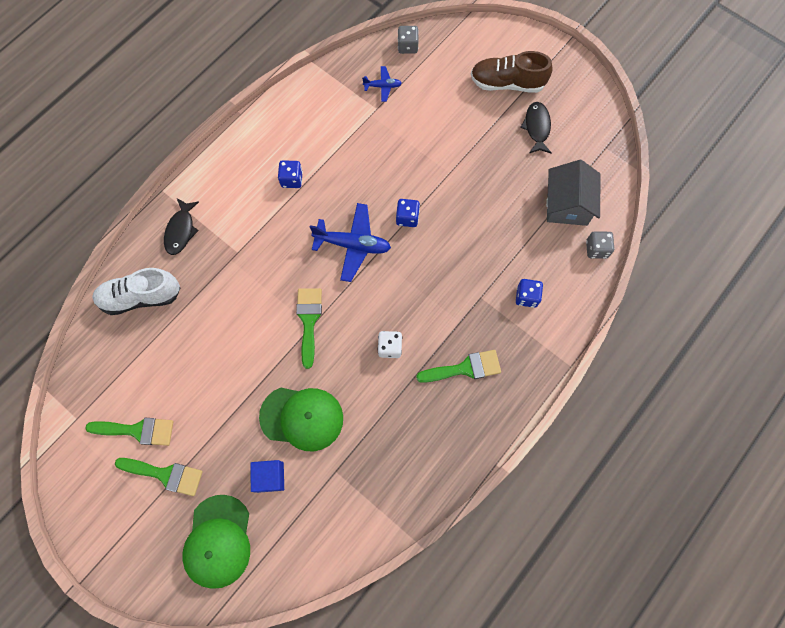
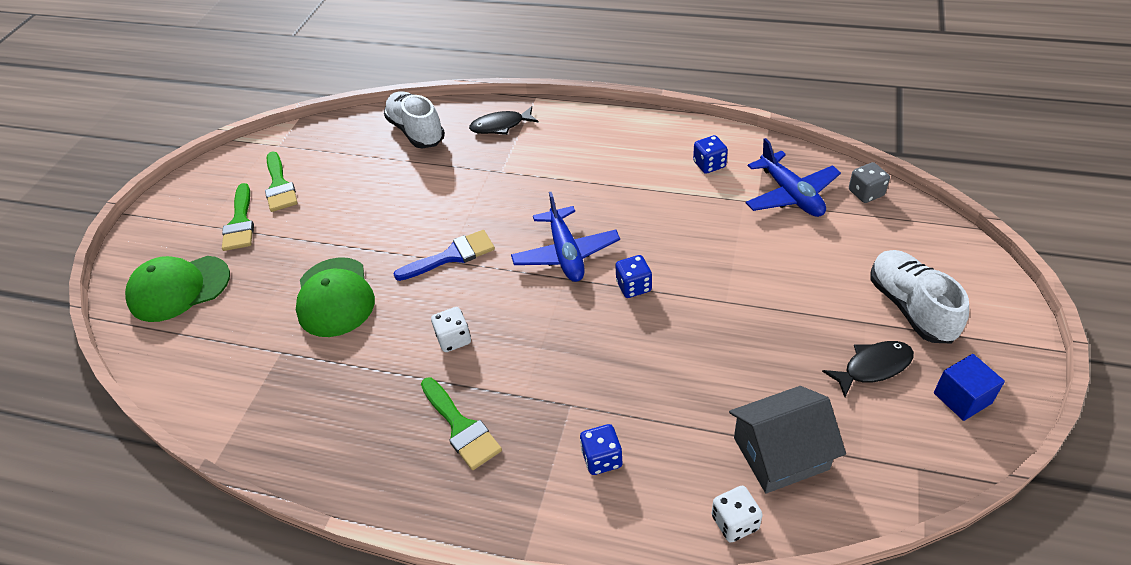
camera: 70 degrees right, 25 degrees down
(270, 477) = (259, 299): blue cube -> blue cube (962, 398)
(292, 179) = (612, 174): blue dice -> blue dice (709, 165)
(309, 321) = (451, 256): green brush -> blue brush
(382, 86) = (790, 194): blue plane -> blue plane, size x1.88
(507, 83) = (911, 307): brown shoe -> white shoe
(596, 249) = (734, 522): grey dice -> white dice

